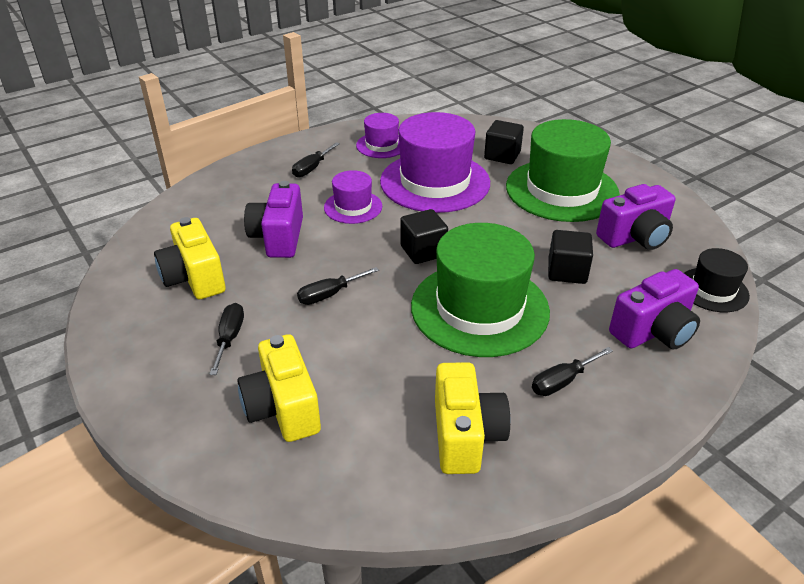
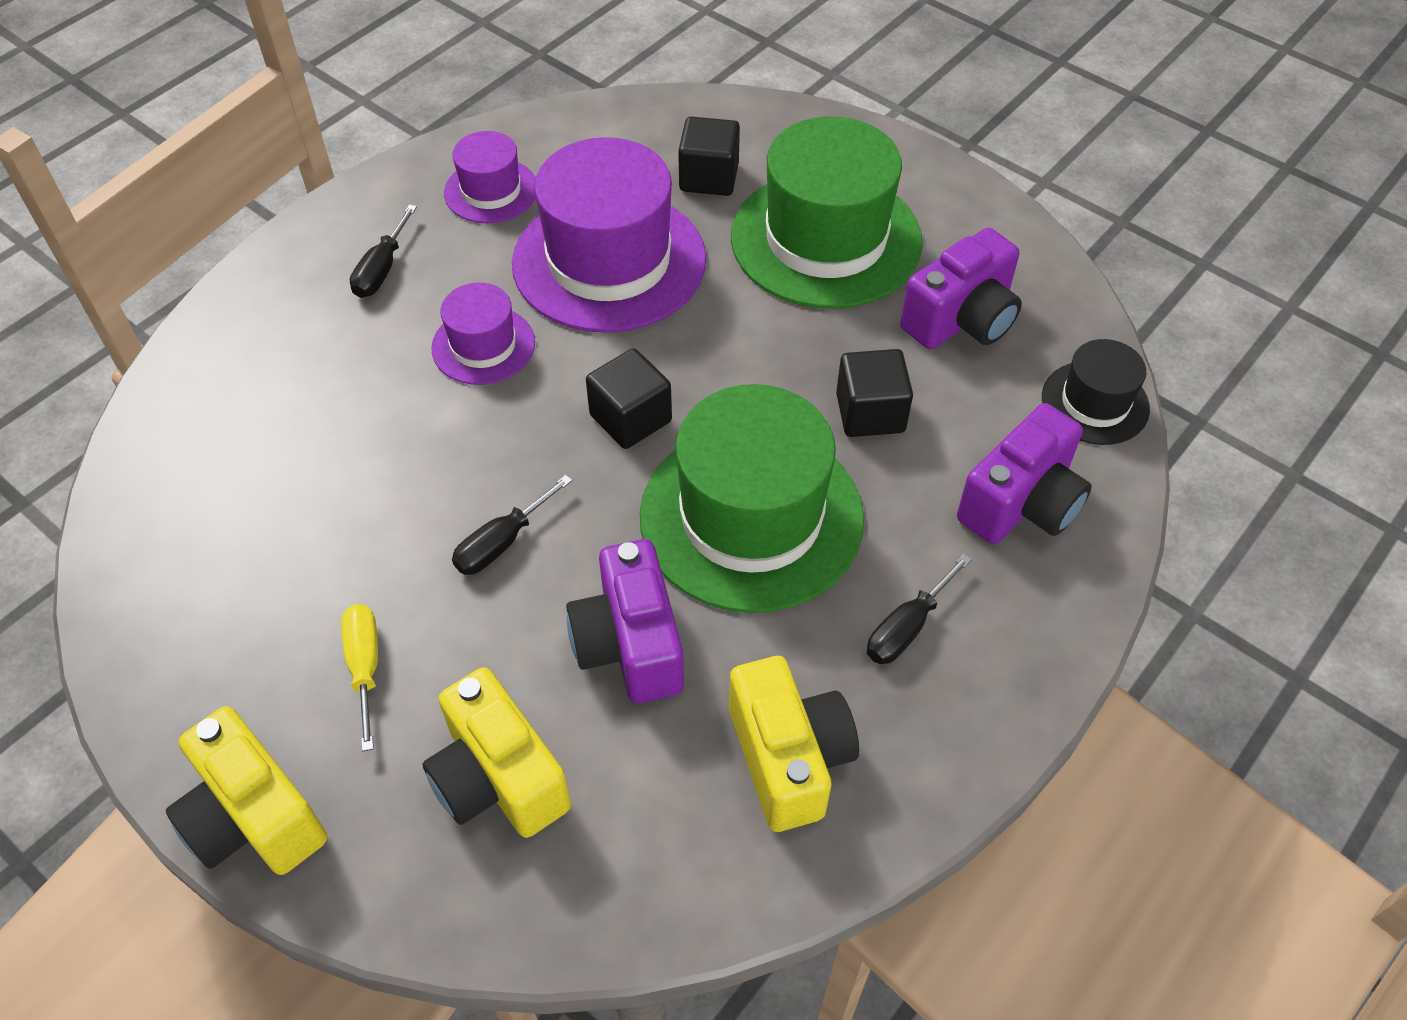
camera: 15 degrees left, 15 degrees up
(194, 278) = (258, 558): yellow camera -> yellow camera (254, 817)
(230, 338) = (365, 667): black screwdriver -> yellow screwdriver
(278, 237) = (375, 440): purple camera -> purple camera (630, 644)

